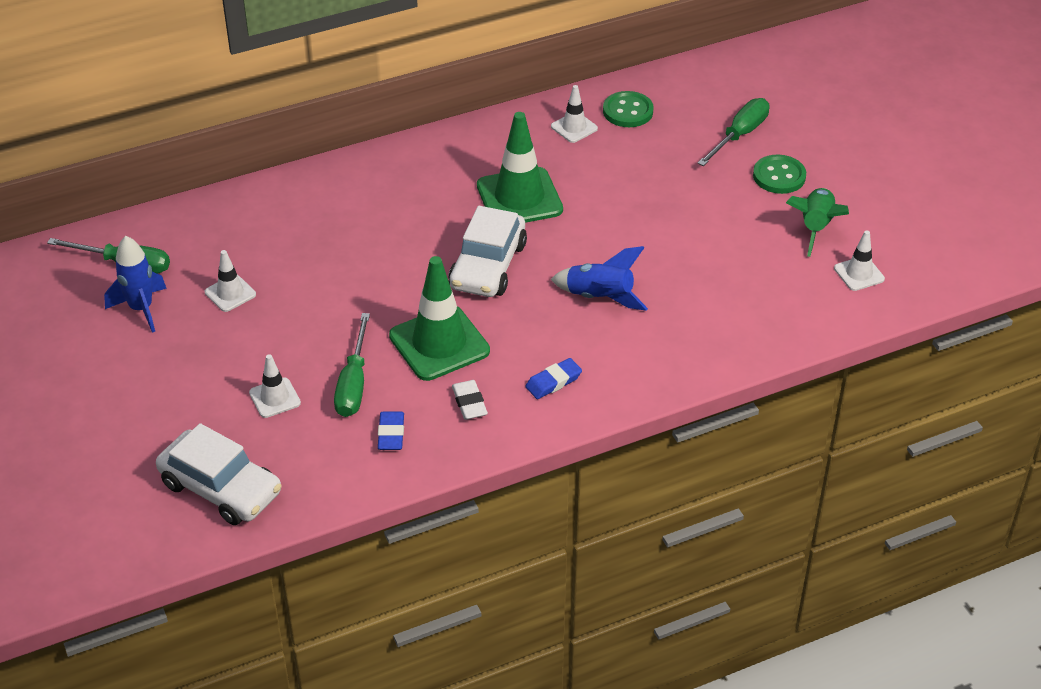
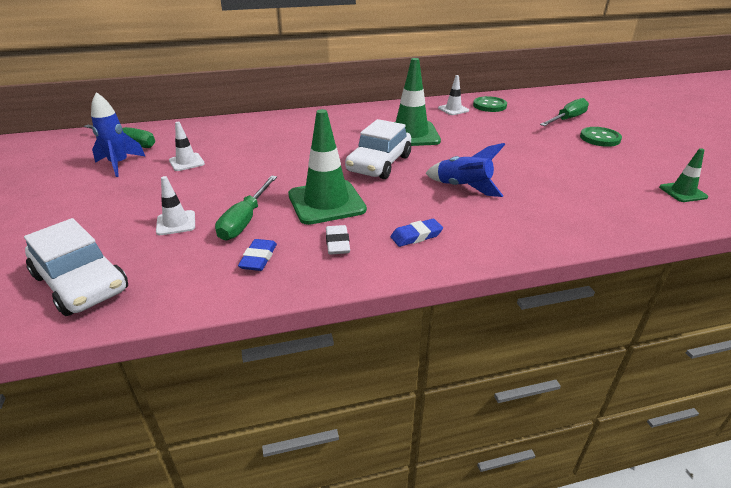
camera: 10 degrees right, 10 degrees down
(815, 227) = (636, 164): green rocket -> none
(859, 274) = (682, 192): white traffic cone -> green traffic cone

